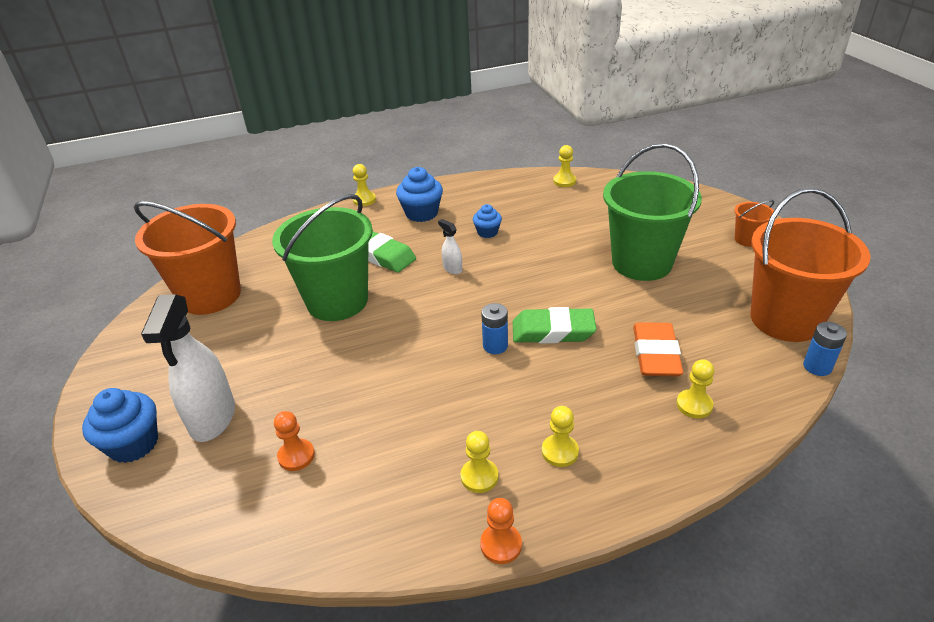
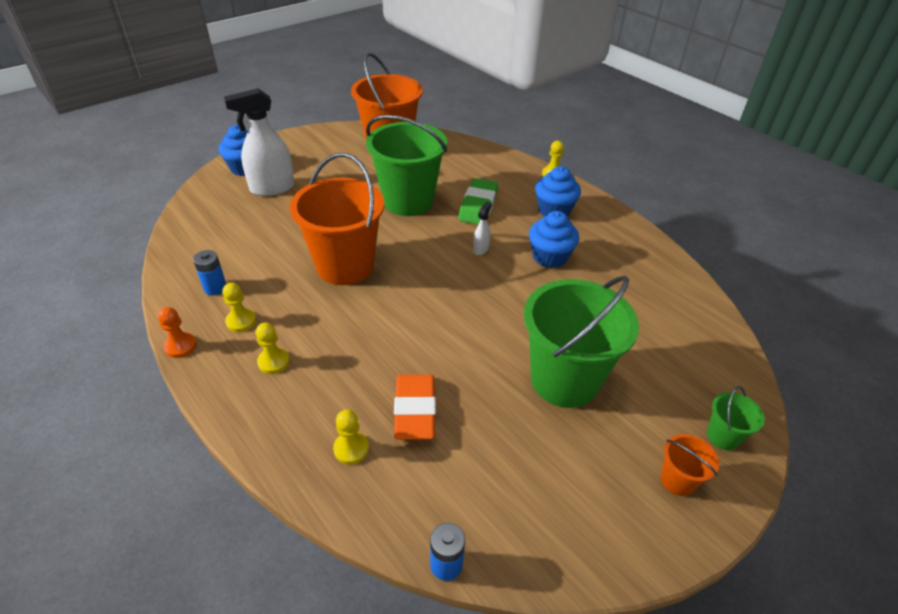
camera: 65 degrees right, 5 degrees up
(296, 456) = (246, 231): orange pawn -> none
(487, 232) = (549, 257): blue cupcake -> blue cupcake, size x1.67
(495, 346) = (387, 298): blue battery -> blue battery (215, 288)
(553, 331) = (421, 330): green eraser -> none
(564, 181) = (685, 292): yellow pawn -> none
(655, 354) = (415, 410): orange eraser -> orange eraser turned 75 degrees counterclockwise
(712, 210) = (723, 436): none -> green bucket
(785, 319) = (523, 529): orange bucket -> orange bucket (345, 266)

